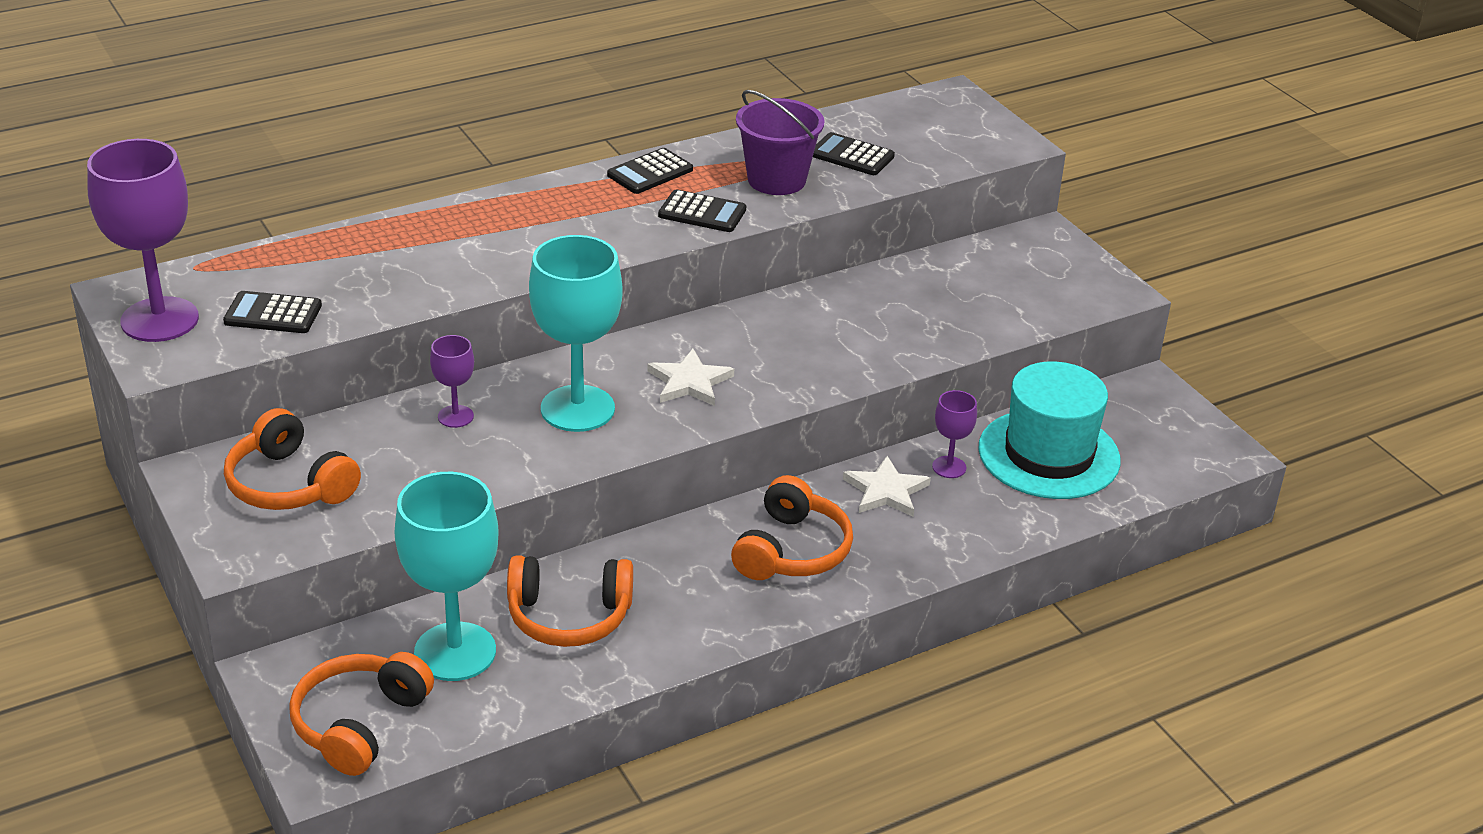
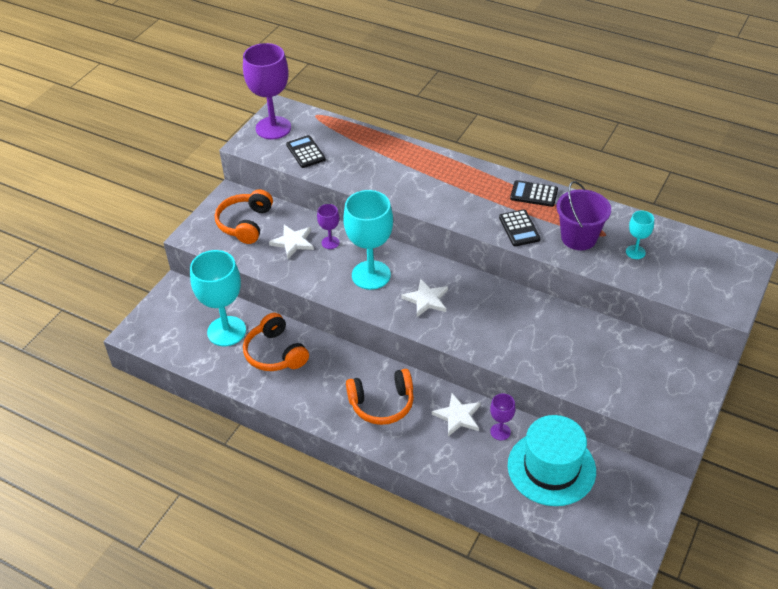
camera: 60 degrees right, 10 degrees up
(360, 724) = (166, 328): orange headphones -> none
(404, 453) = (293, 242): none -> white star
(851, 155) = (635, 252): black calculator -> turquoise goblet

